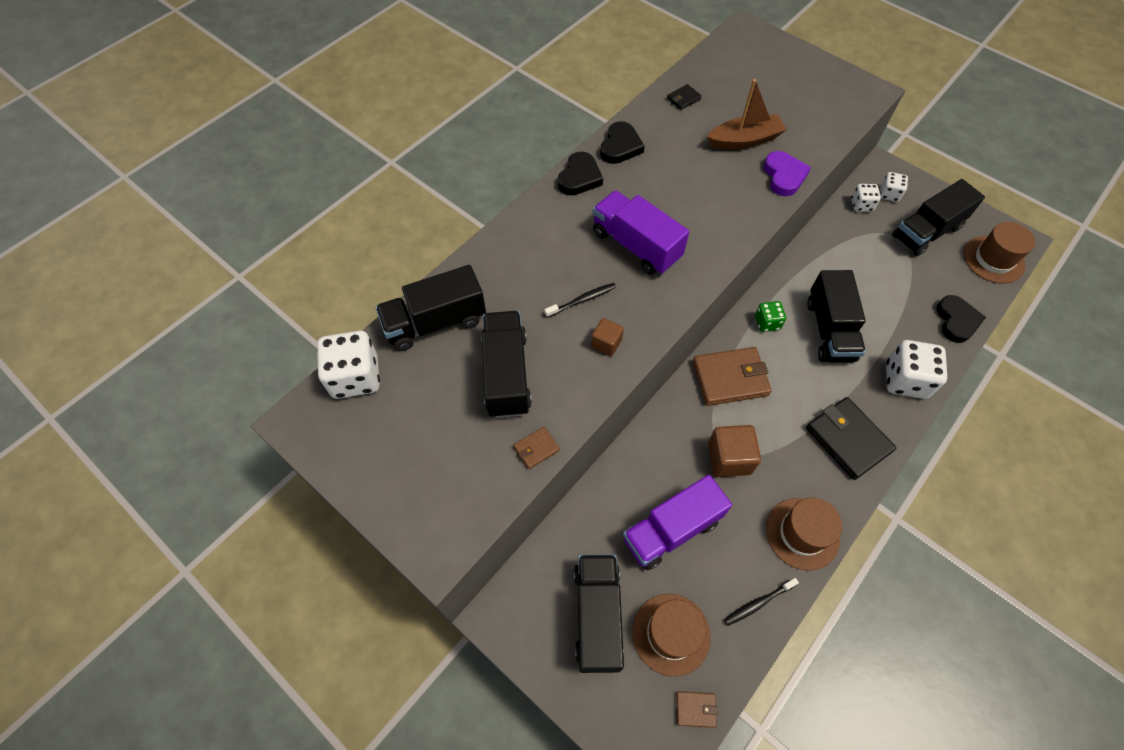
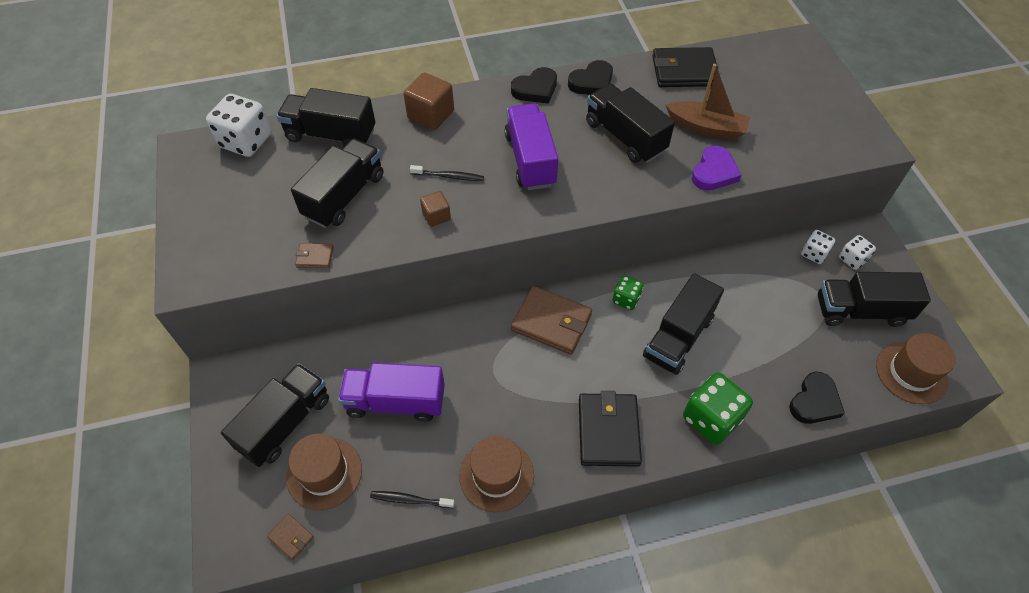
camera: 35 degrees right, 5 degrees down
(683, 99) = (684, 71): black wallet -> black wallet, size x2.15
(691, 182) = (625, 137): none -> black truck
(729, 458) = (491, 380): brown cube -> brown cube (431, 115)
(905, 380) = (711, 418): white dice -> green dice

